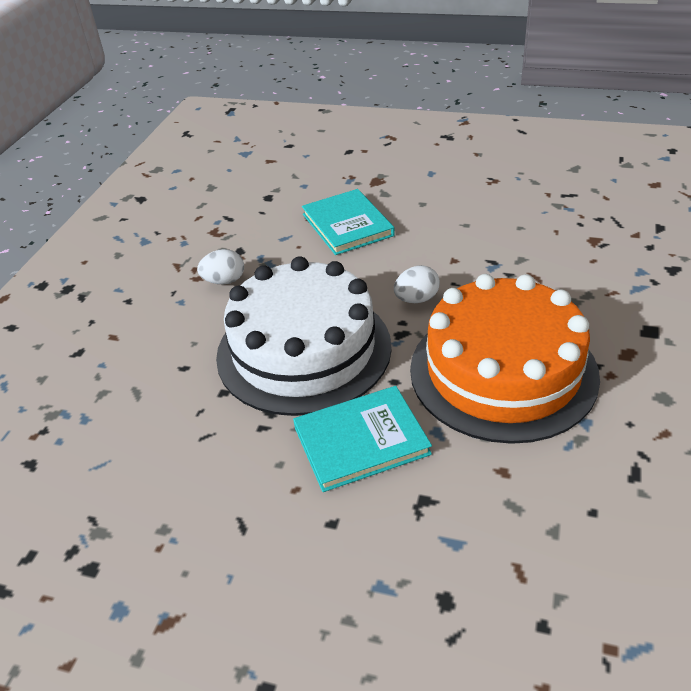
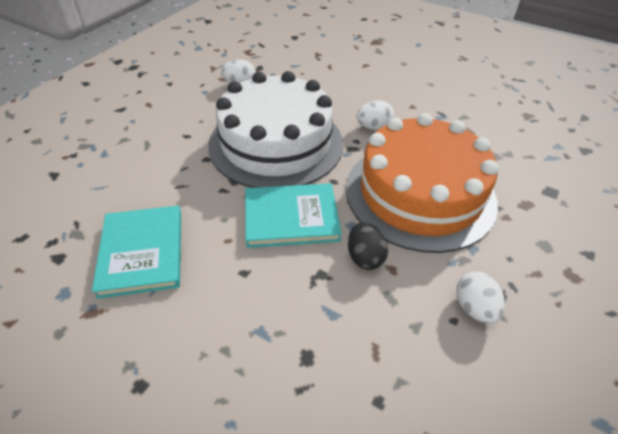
camera: 10 degrees right, 5 degrees up
(347, 225) = (343, 66): turquoise book -> turquoise book (142, 252)
(467, 466) = (364, 257): none -> black egg
(610, 492) = (474, 308): none -> white egg

